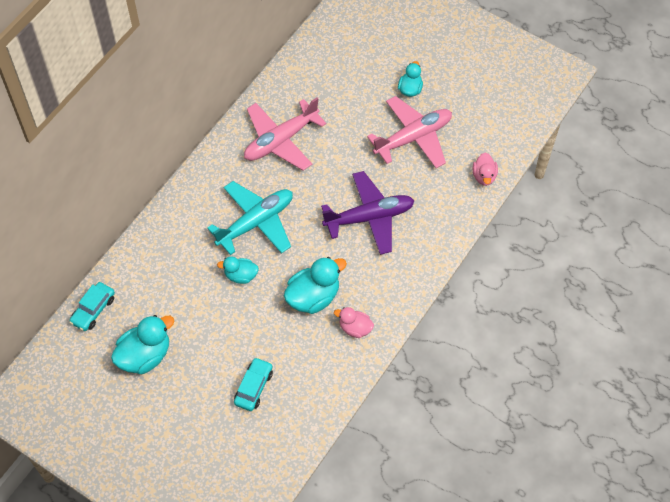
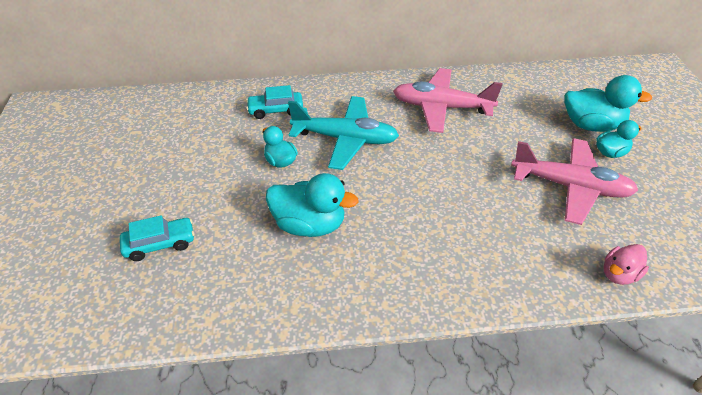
camera: 50 degrees right, 15 degrees down
(93, 310) = (162, 100): turquoise car -> turquoise car (275, 110)
(145, 355) = (139, 151): turquoise duck -> turquoise duck (591, 125)
(355, 328) = (306, 283): pink duck -> none
(369, 217) = (445, 210): purple plane -> none

